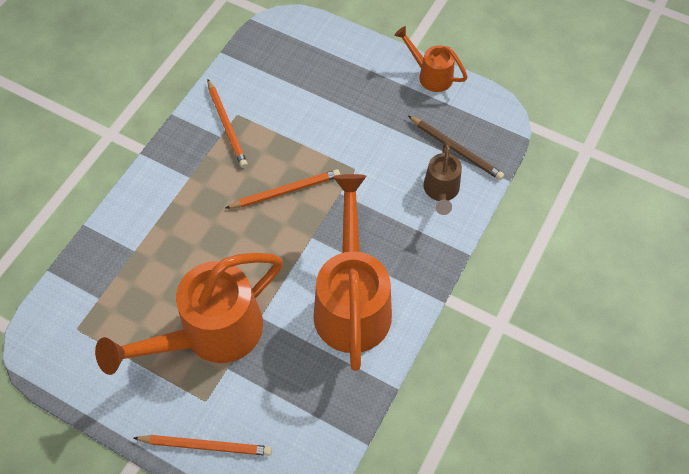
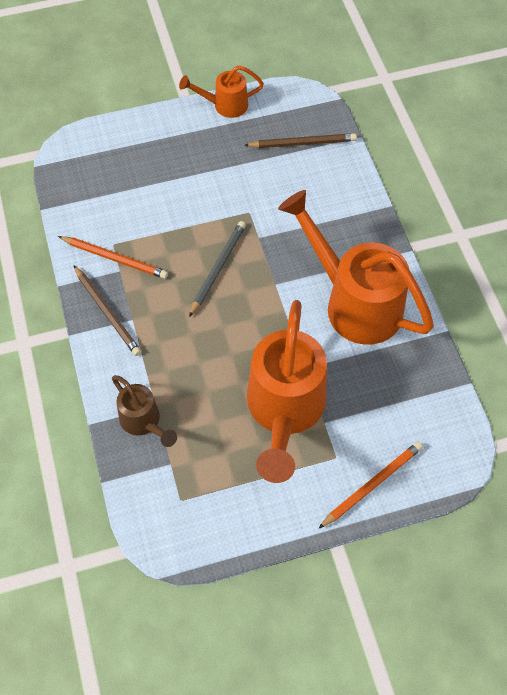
camera: 45 degrees left, 0 degrees up
(180, 159) = (107, 312): none -> brown pencil
(285, 191) = (217, 268): orange pencil -> grey pencil
(441, 191) = (326, 179): brown watering can -> brown watering can (143, 422)

